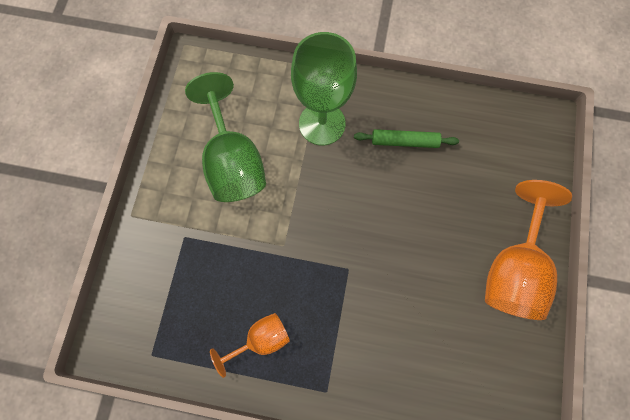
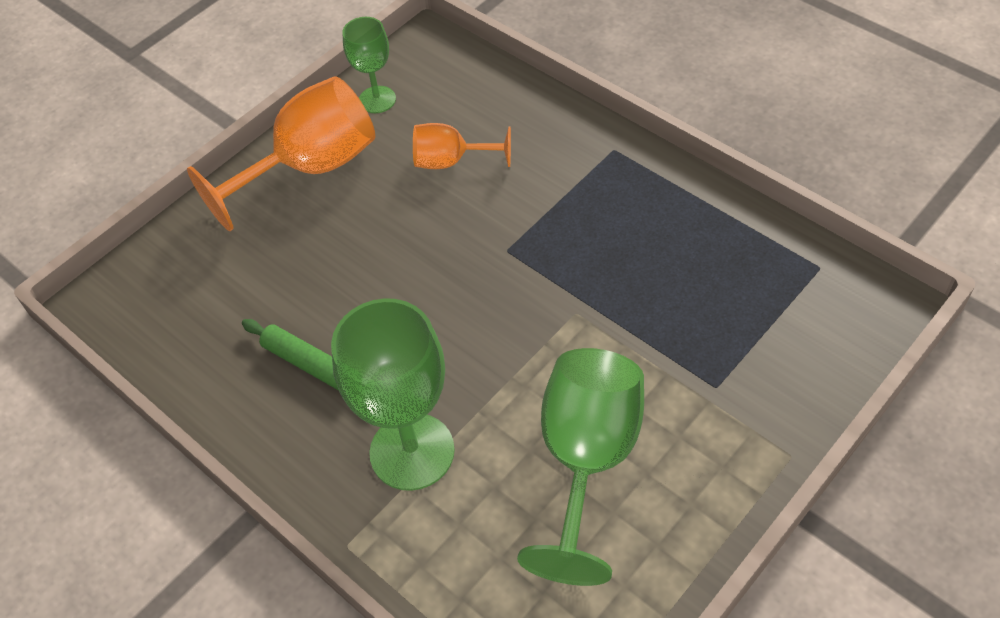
camera: 145 degrees left, 20 degrees down
(260, 339) = (665, 226): orange goblet -> orange goblet (451, 161)
(517, 353) = (377, 99): none -> green goblet

